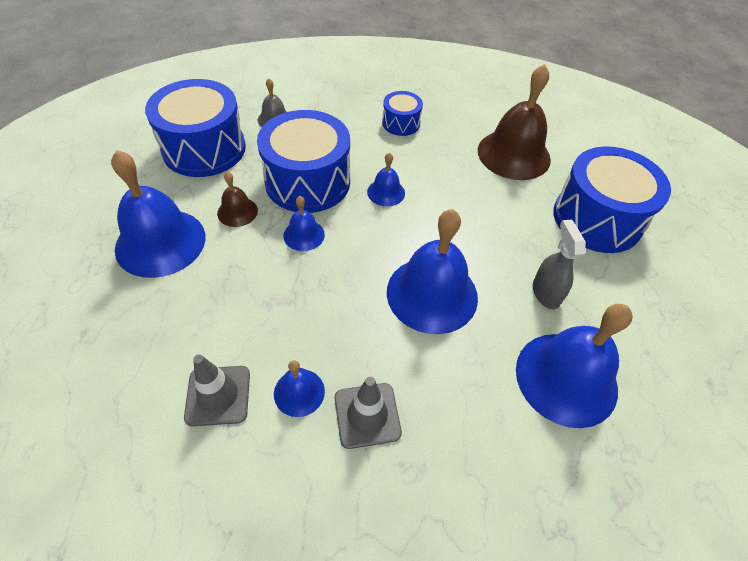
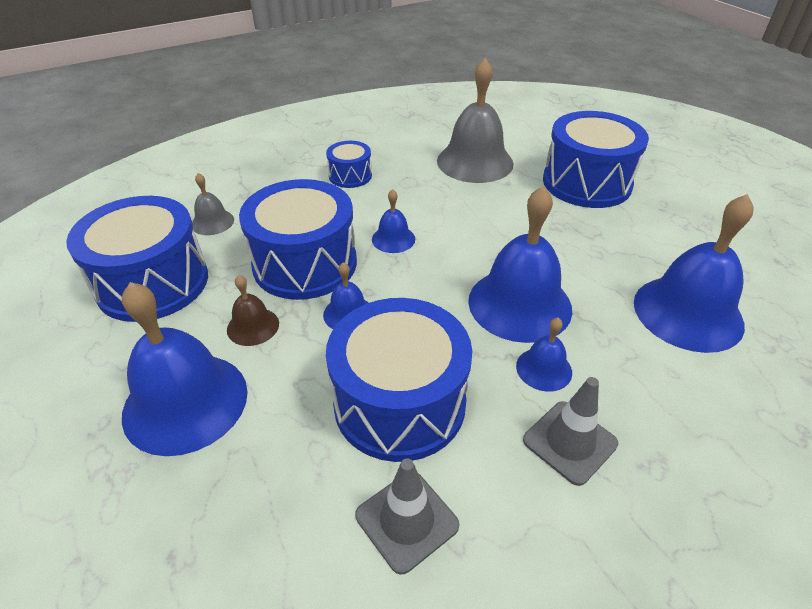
camera: 30 degrees left, 10 degrees down
(281, 317) = (399, 402): none -> blue drum
(299, 392) = (487, 462): blue bell -> blue bell (544, 369)
(513, 154) = (475, 162): brown bell -> grey bell
(545, 293) = (607, 256): grey spray bottle -> none

